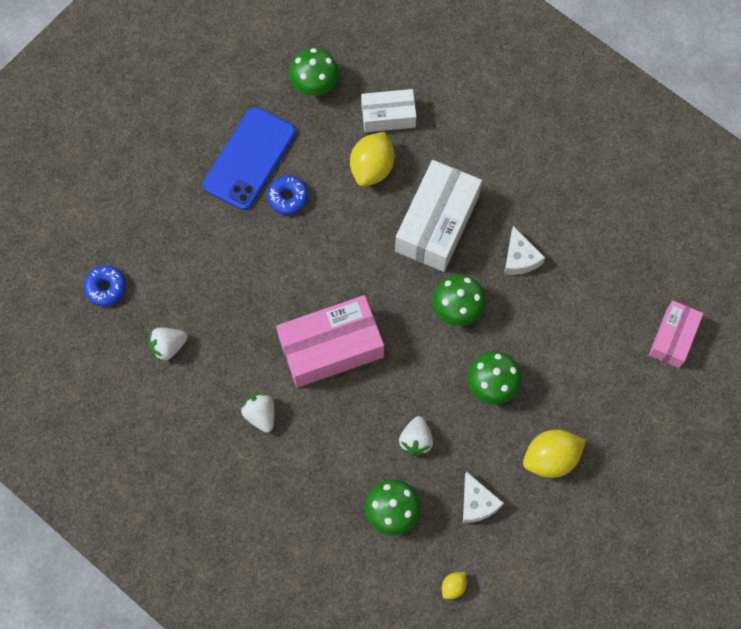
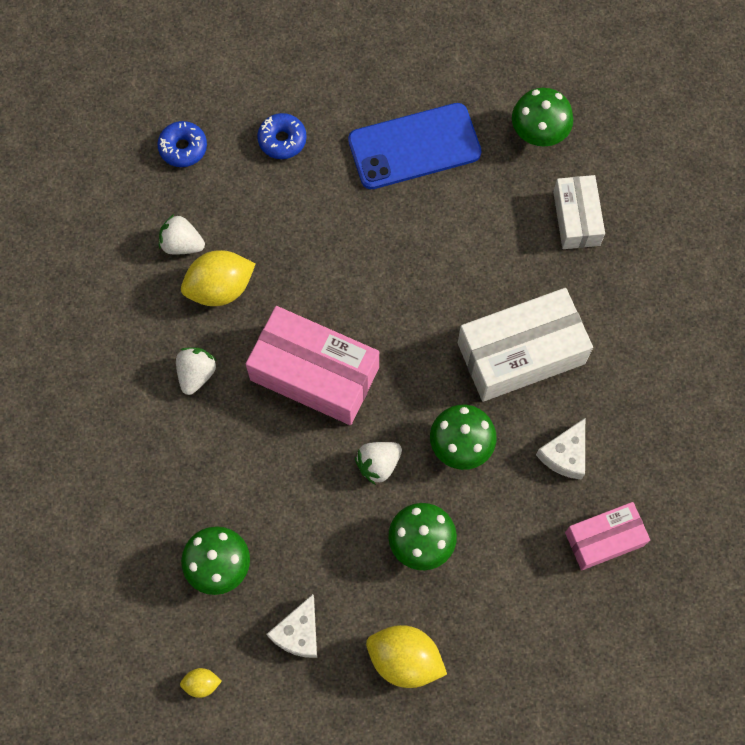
camera: 45 degrees right, 0 degrees up
(288, 197) = (412, 210): blue donut -> blue donut (282, 140)
(372, 168) = (513, 251): yellow lemon -> yellow lemon (220, 288)
(388, 116) = (576, 218): white box -> white box turned 45 degrees clockwise
(416, 440) = (303, 525): white strawberry -> white strawberry (378, 464)
(672, 338) = (634, 664): pink box -> pink box (604, 539)

